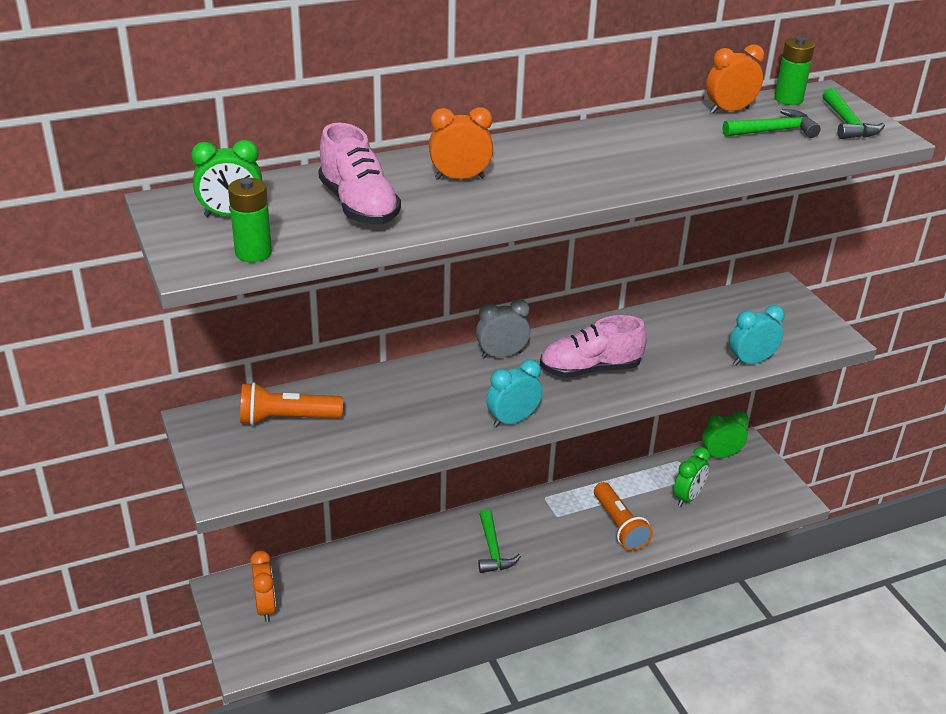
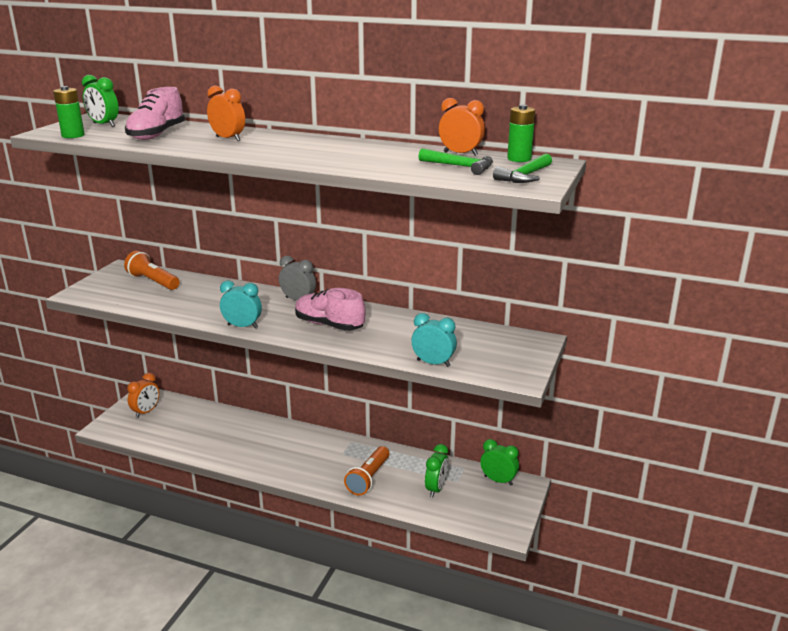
camera: 45 degrees right, 10 degrees down
(493, 550) = (282, 449): green hammer -> none
(688, 497) = (436, 489): green clock -> green clock turned 60 degrees counterclockwise

